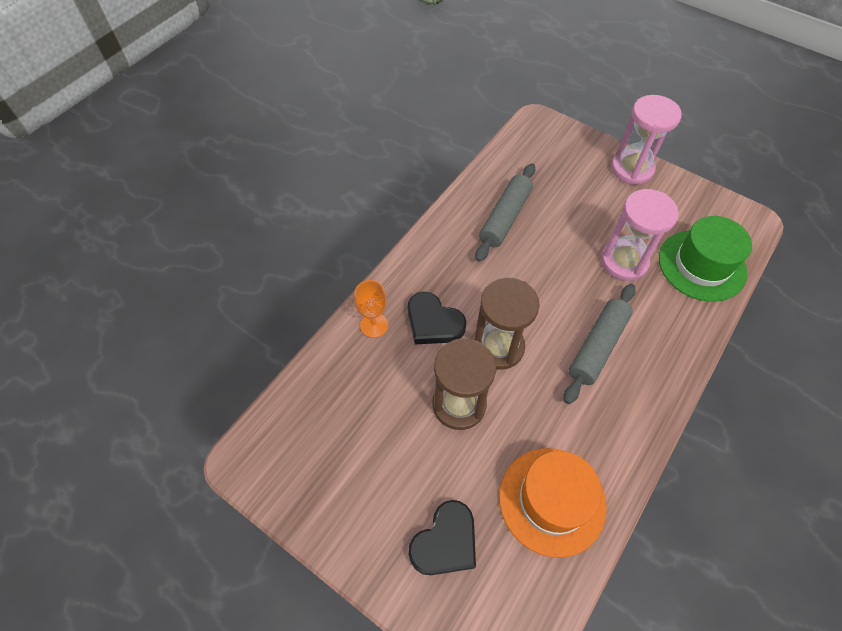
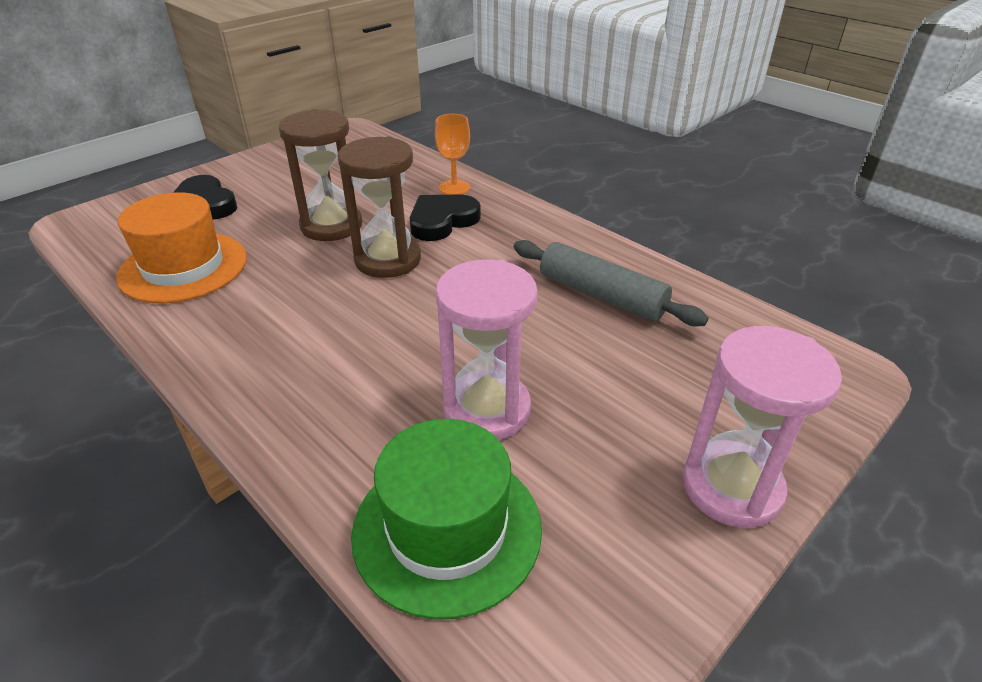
camera: 100 degrees right, 20 degrees down
(597, 347) = (344, 341): grey rolling pin -> none

